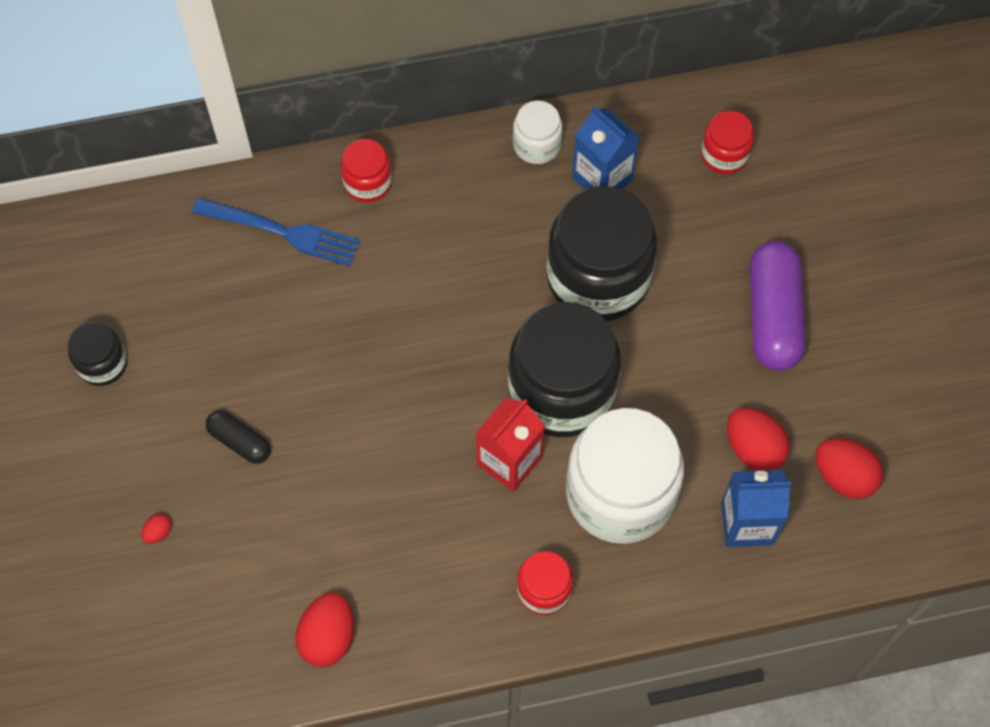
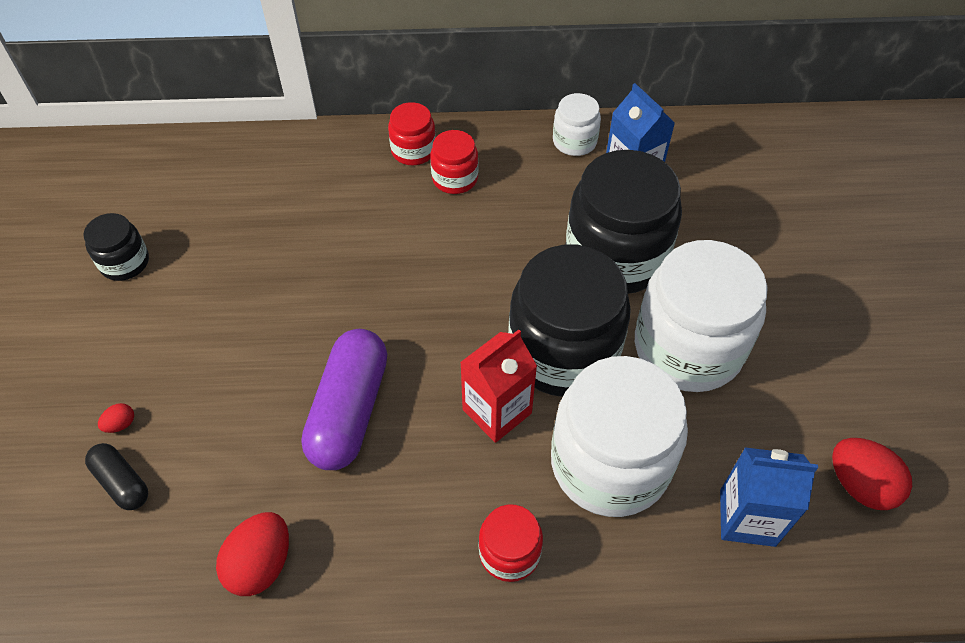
camera: 10 degrees right, 10 degrees down
(240, 441) = (230, 351): black capsule -> black capsule (122, 482)
(283, 232) = (326, 178): blue fork -> none
(679, 366) = (688, 347): none -> white jar
(724, 155) = (751, 171): red jar -> red jar (455, 178)
(753, 448) = (760, 440): red egg -> none
(772, 316) = (789, 315): purple capsule -> purple capsule (349, 410)

